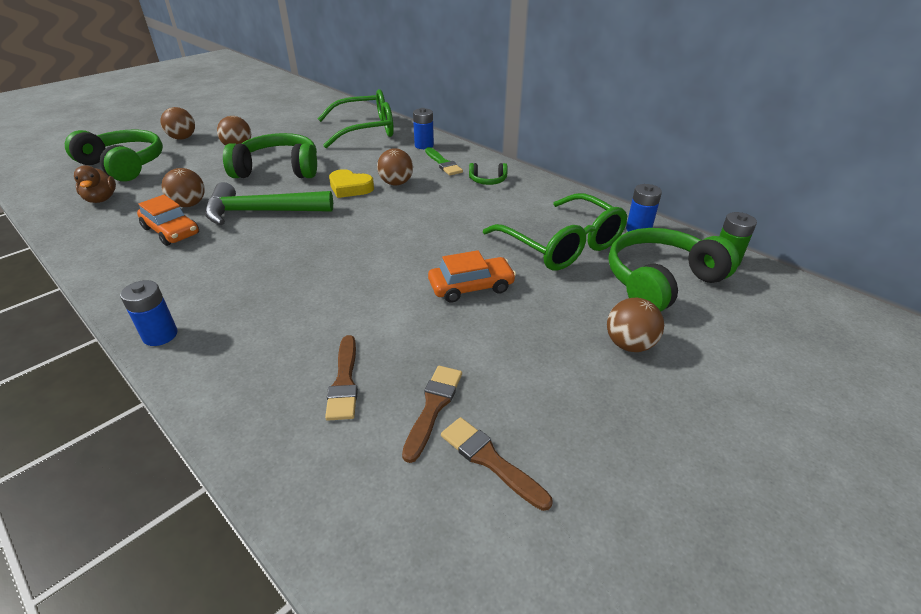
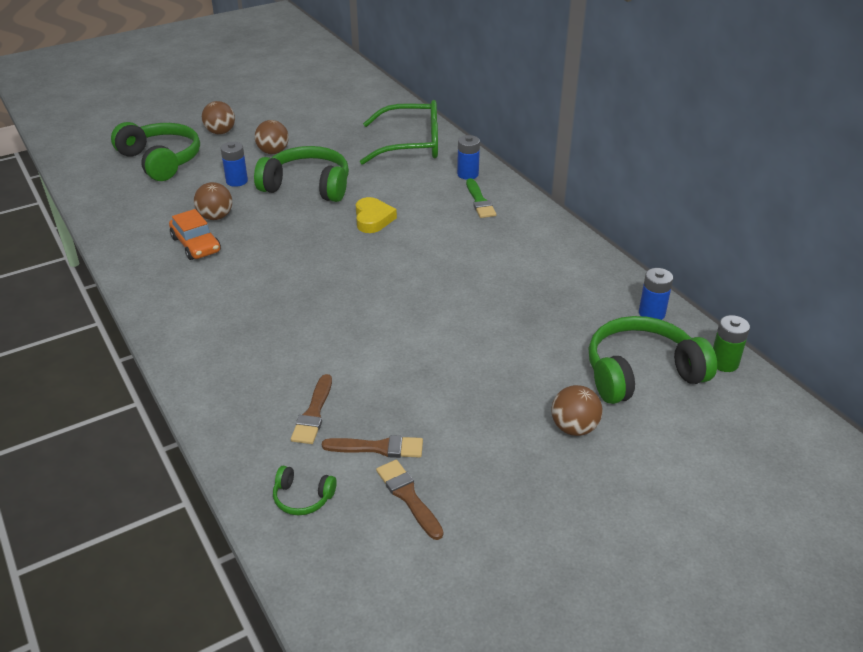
camera: 15 degrees right, 0 degrees up
(101, 199) = (138, 199): brown duck -> none
(160, 335) = (175, 346): blue battery -> blue battery (237, 181)
(261, 212) = (280, 235): green hammer -> none
(350, 188) = (373, 219): yellow heart -> yellow heart turned 135 degrees counterclockwise
(396, 183) = (421, 220): brown ball -> none
(433, 407) = (378, 448): brown brush -> brown brush turned 60 degrees clockwise
(471, 287) = (452, 347): orange car -> none
(488, 180) = (519, 230): green headphones -> green headphones (302, 498)
(562, 245) = (561, 318): green glasses -> none

